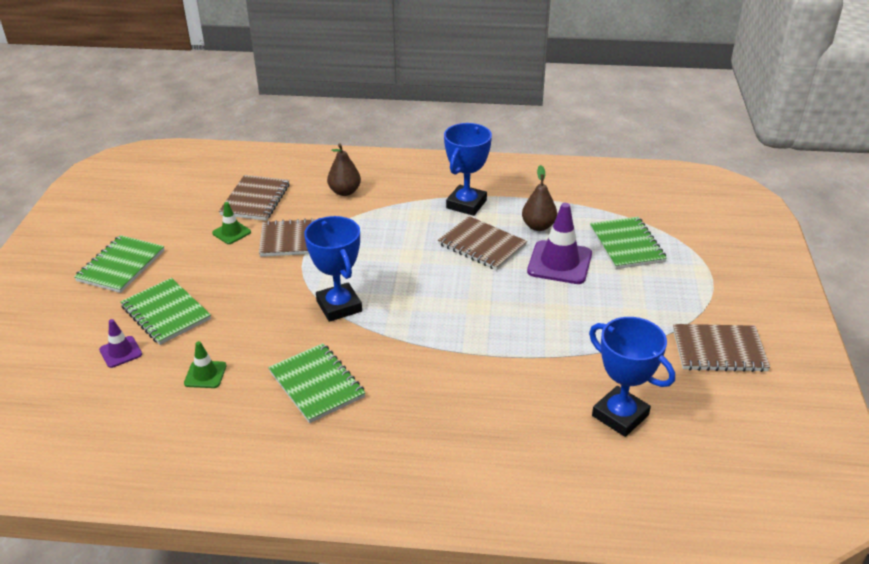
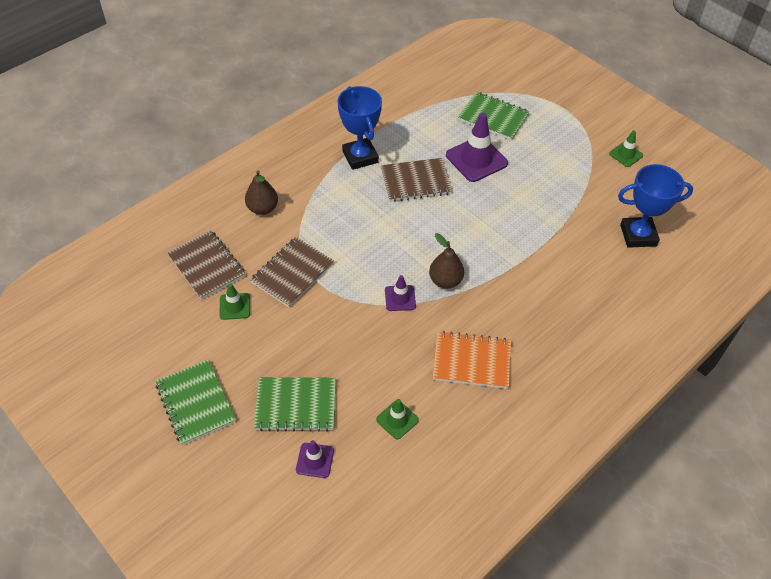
camera: 50 degrees left, 15 degrees up
(317, 384) = (471, 361): green notebook -> orange notebook
(339, 306) = (400, 298): blue trophy -> purple traffic cone
(538, 226) = (427, 141): brown pear -> brown pear (445, 281)
(718, 350) = (626, 154): brown notebook -> green traffic cone

